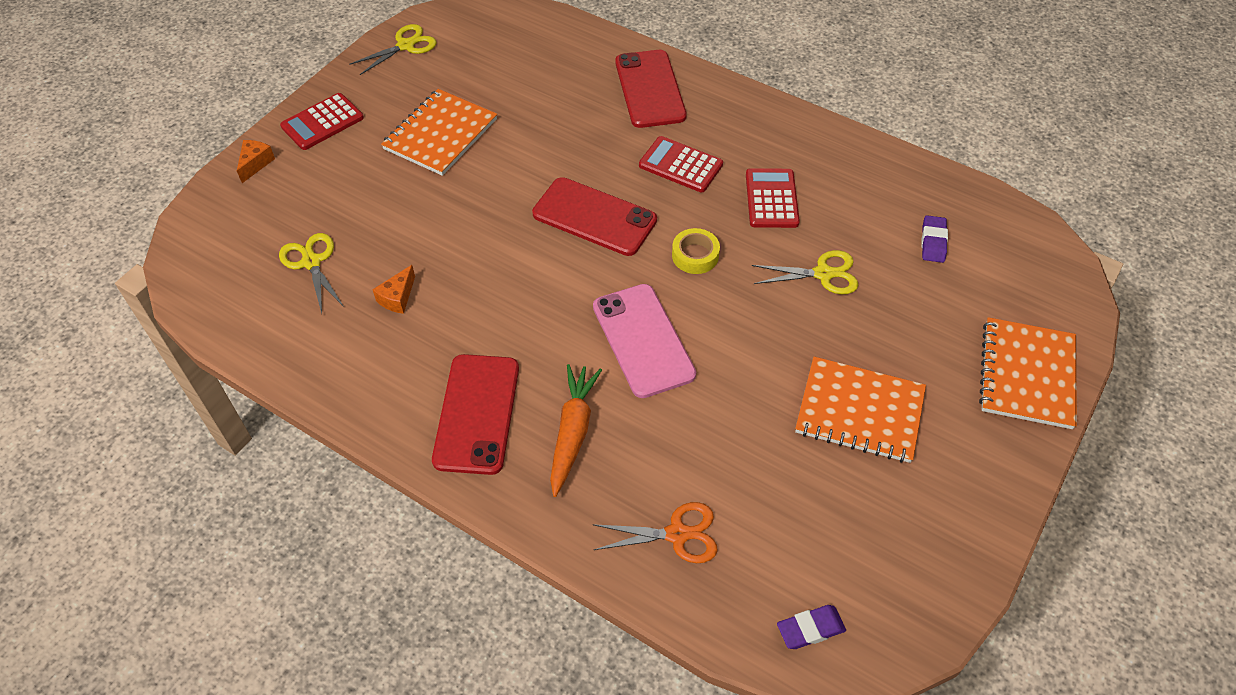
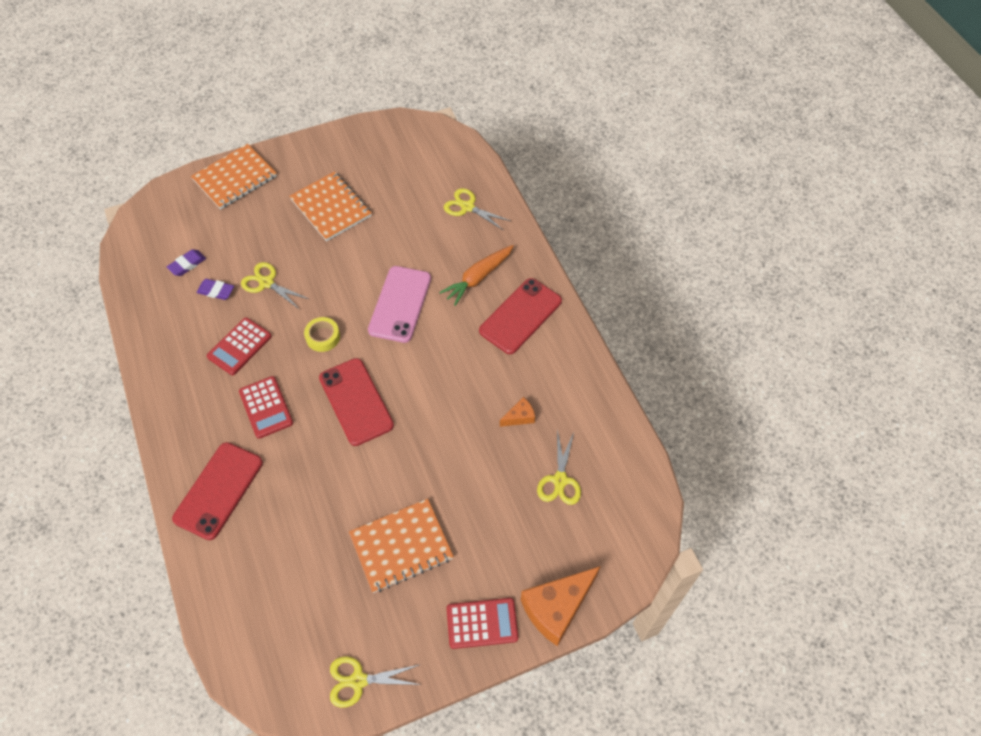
camera: 145 degrees left, 5 degrees up
(255, 164) = (557, 608): orange cheese -> orange cheese, size x2.08
(677, 534) = (467, 207): orange scissors -> yellow scissors
(810, 629) = (445, 146): purple eraser -> purple eraser (216, 291)

